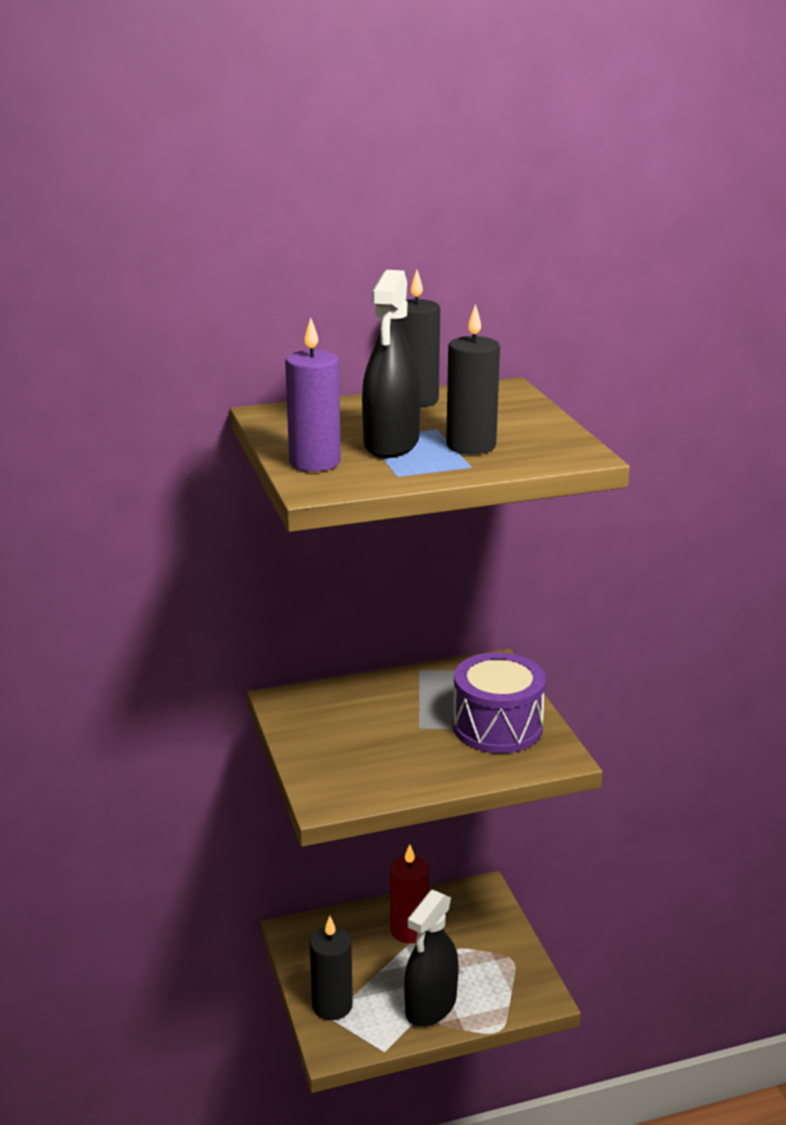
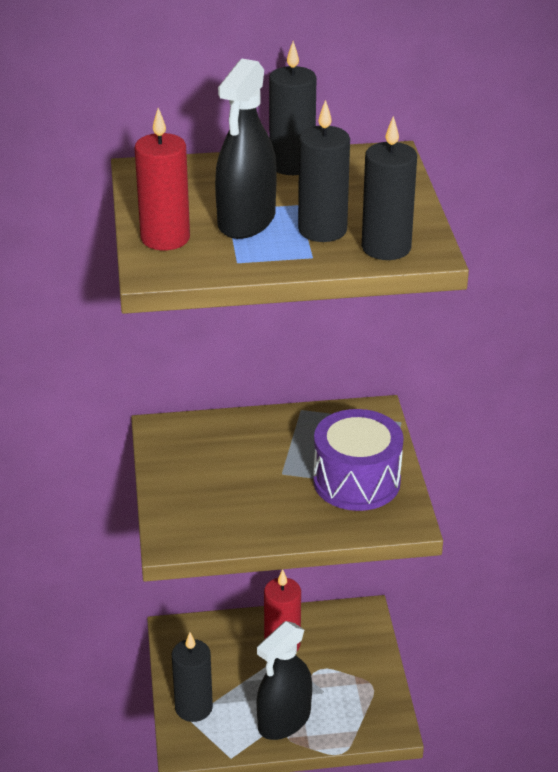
camera: 10 degrees right, 10 degrees up
(315, 462) = (165, 238): purple candle -> red candle
(541, 454) = (386, 248): none -> black candle

